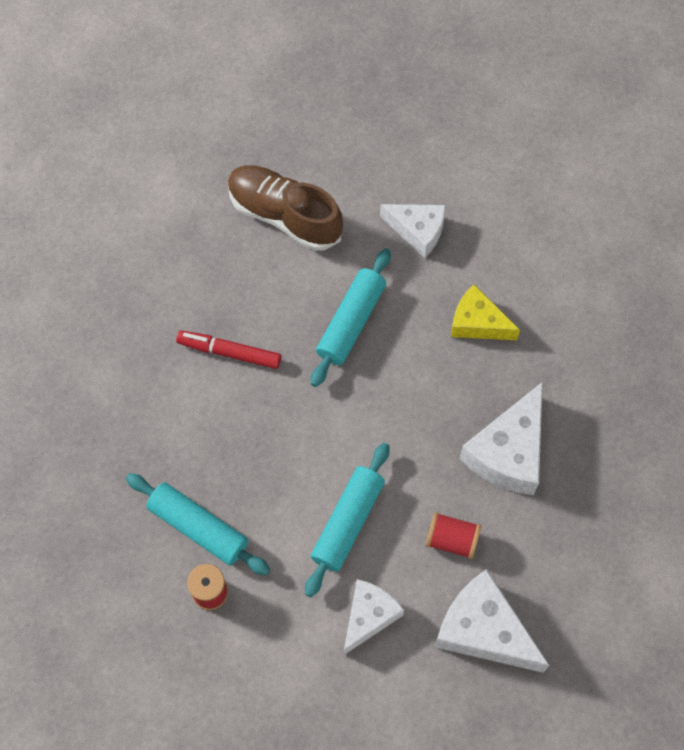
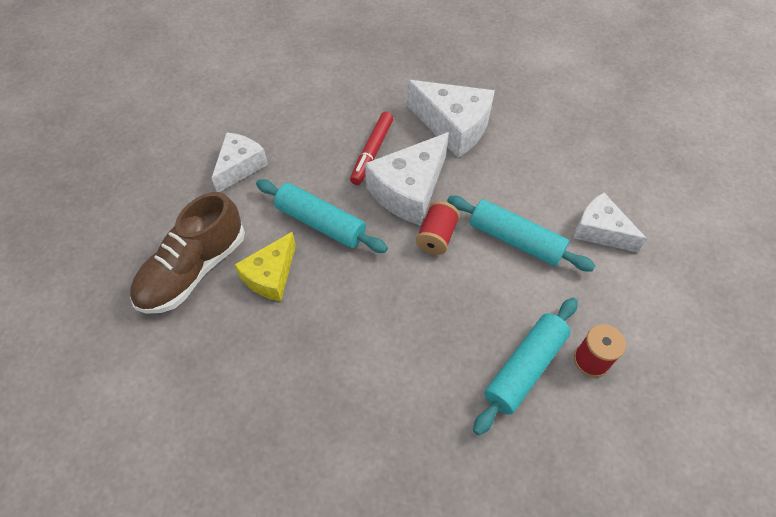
camera: 85 degrees left, 10 degrees down
(229, 352) = (336, 329): red marker -> red marker (372, 152)
(451, 540) = (528, 169): red spool -> red spool (436, 236)
(477, 323) = (337, 135): yellow cheese -> yellow cheese (271, 276)
(483, 630) = (602, 156): white cheese -> white cheese (409, 190)

